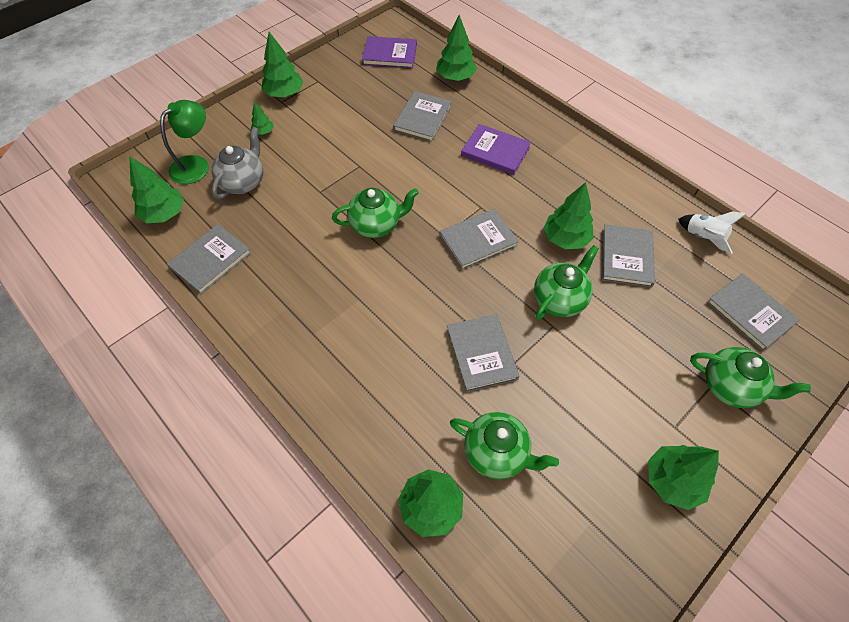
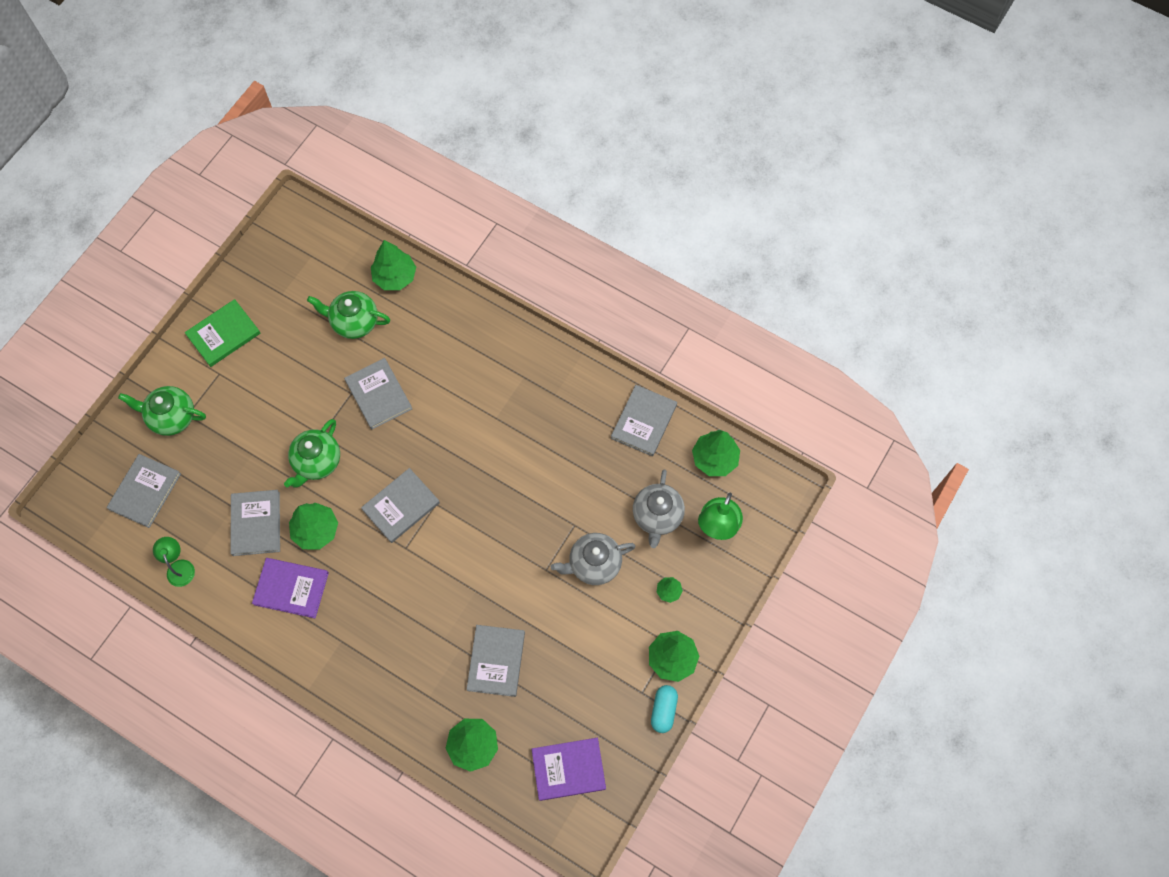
camera: 165 degrees right, 10 degrees up
(307, 69) = (663, 710): none -> turquoise capsule
(316, 161) = (593, 564): none -> grey teapot
(376, 225) = (504, 499): green teapot -> none
(495, 151) = (402, 630): purple book -> purple book (291, 588)
(672, 481) = (223, 334): green tree -> green book
(703, 237) = (179, 567): white rocket -> green lamp
(750, 313) = (145, 491): grey book -> grey book turned 75 degrees clockwise

